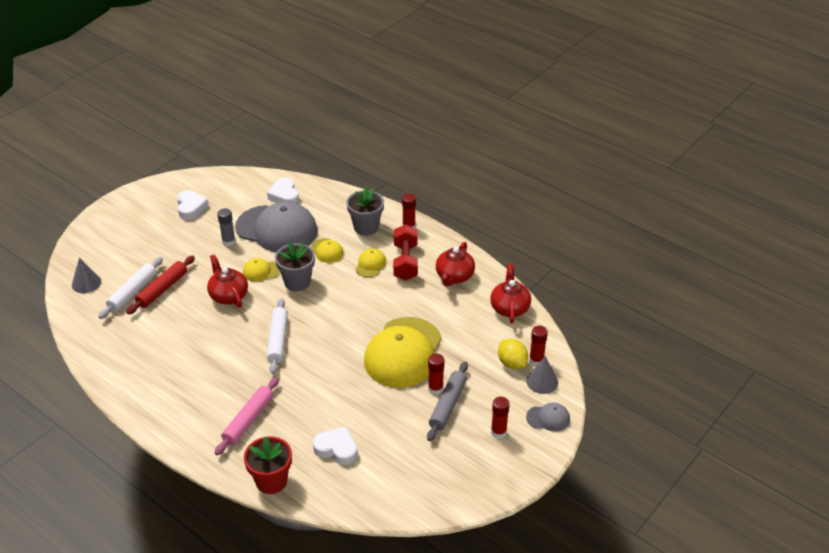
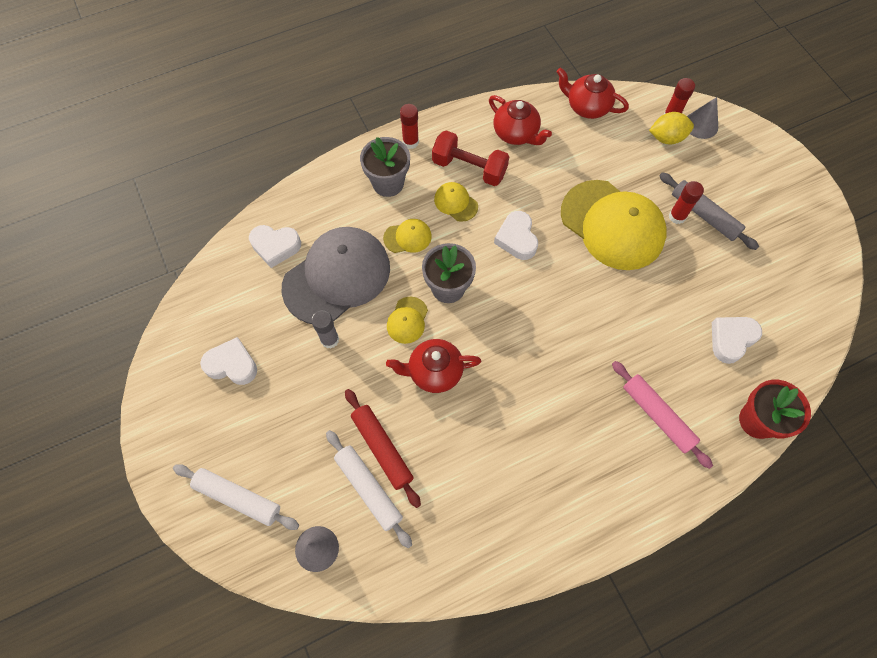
camera: 65 degrees left, 25 degrees up
(278, 340) = (539, 342): white rolling pin -> white rolling pin (238, 498)
(358, 304) = (516, 238): none -> white heart
(498, 432) = (755, 187): red glue stick -> none
(548, 418) = (750, 140): grey cap -> none

